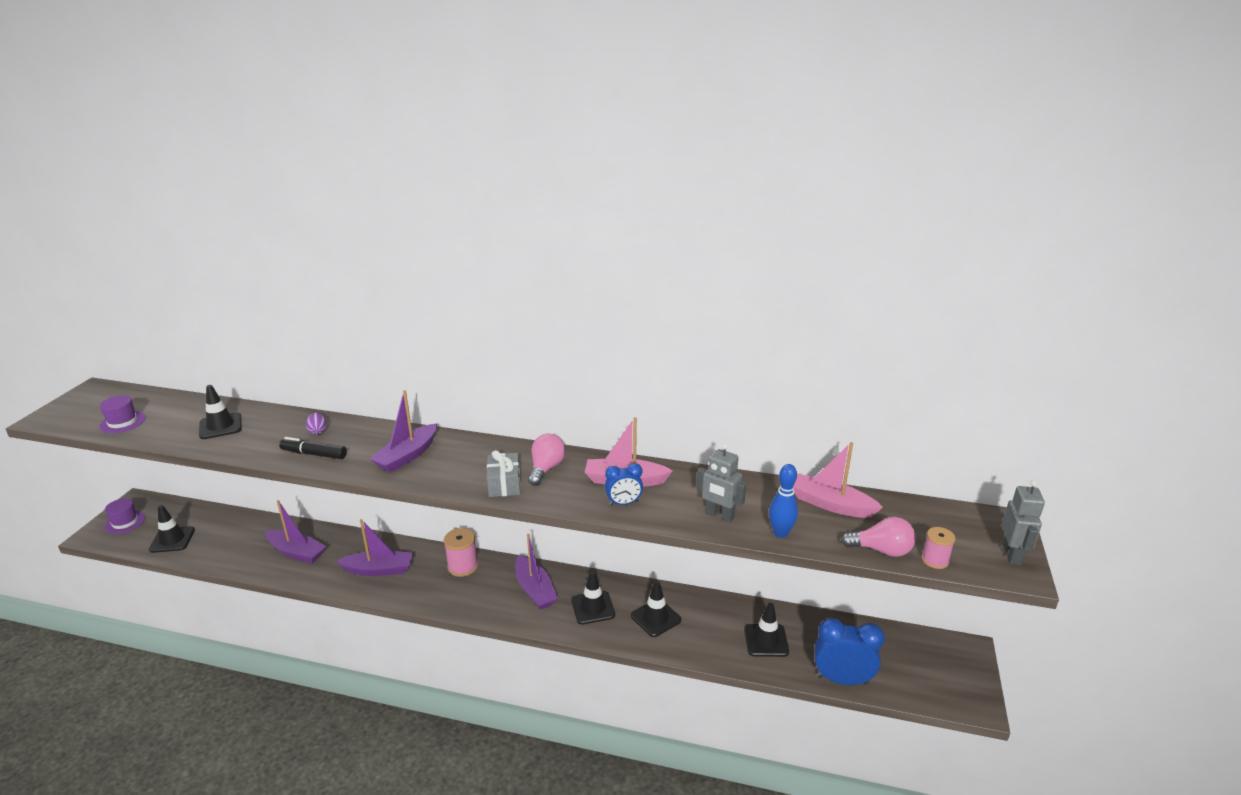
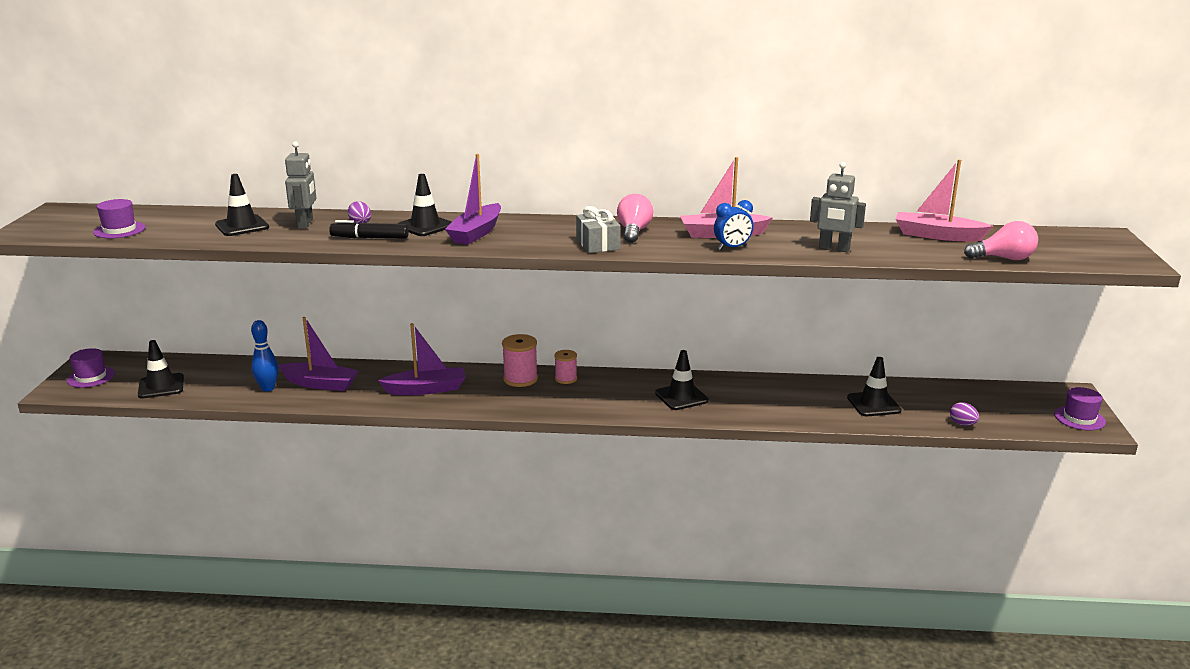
camera: 10 degrees left, 5 degrees down
(535, 590) = (611, 389): purple boat -> none
(655, 618) = (752, 398): black traffic cone -> black traffic cone (425, 226)
(780, 533) = (901, 255): blue bowling pin -> blue bowling pin (268, 388)
(842, 679) = (962, 424): blue clock -> purple egg
(935, 560) = (1057, 261): pink spool -> pink spool (566, 379)
(962, 687) = (1079, 418): none -> purple hat
(1012, 555) = (1124, 253): grey robot -> grey robot (305, 224)

